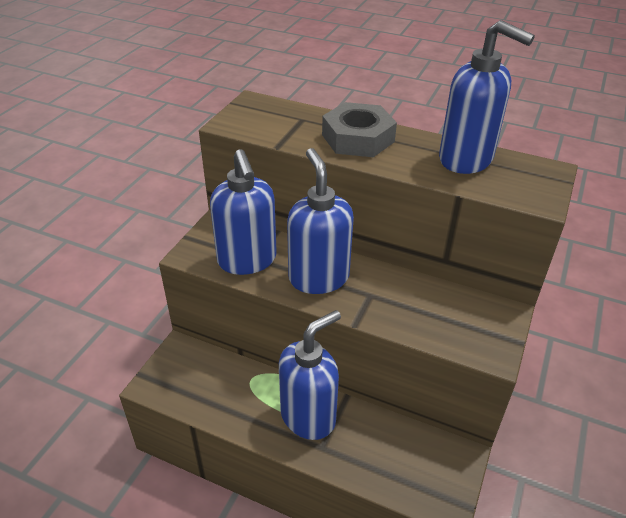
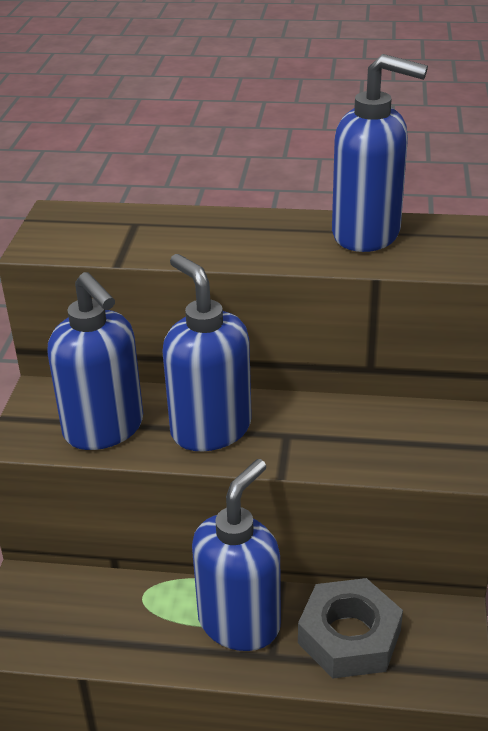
camera: 15 degrees left, 5 degrees down
(358, 138) = (220, 234): grey nut -> grey nut (349, 636)

